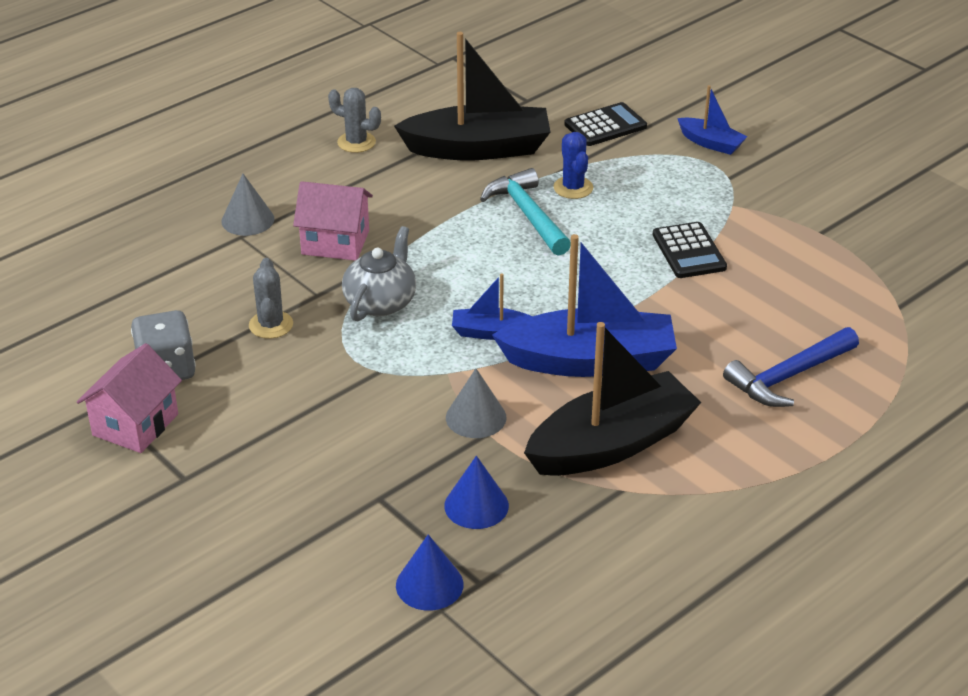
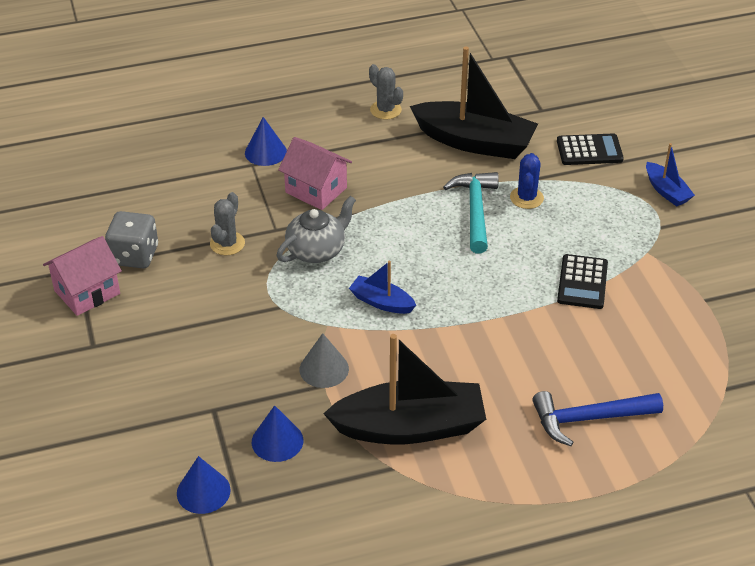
camera: 25 degrees right, 5 degrees up
(247, 220) = (265, 152): grey cone -> blue cone
(589, 361) = (440, 351): blue boat -> none

